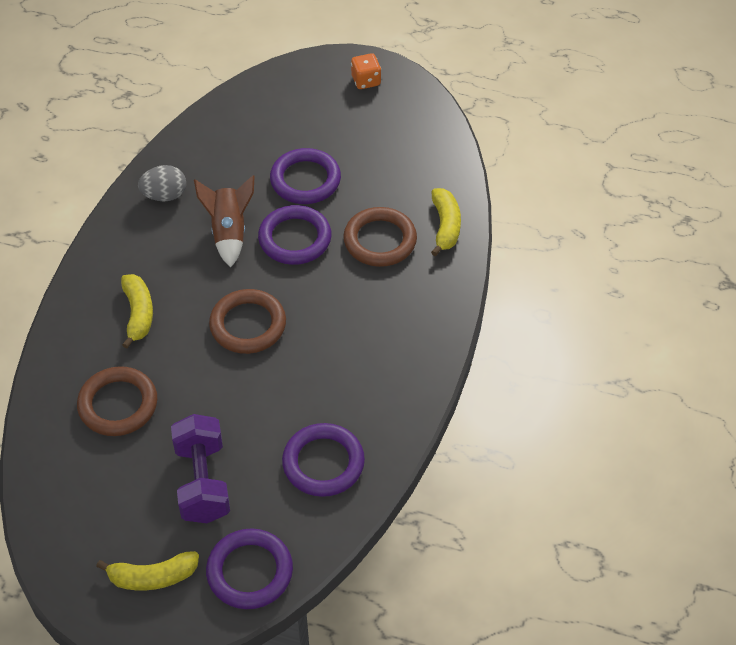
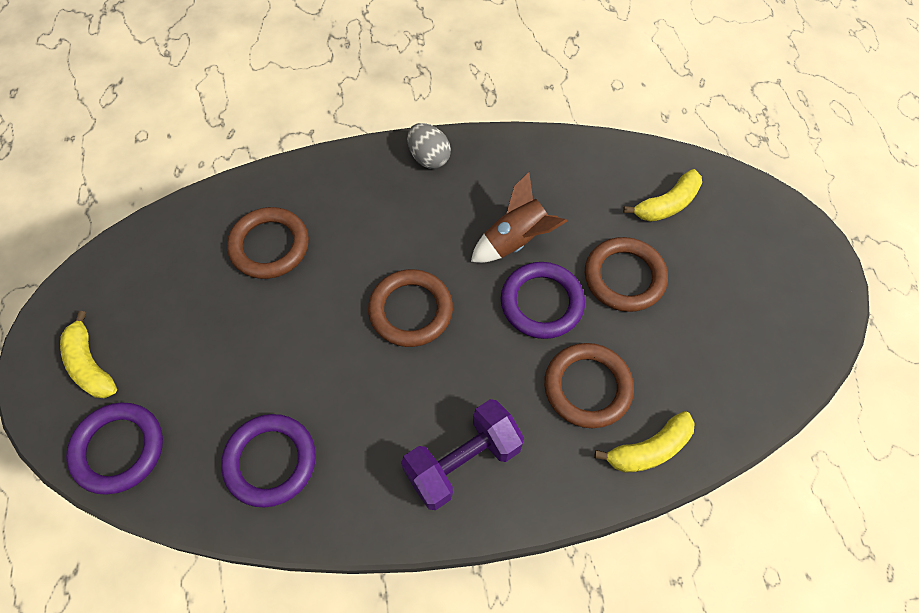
camera: 65 degrees right, 10 degrees up
(138, 314) = (378, 213): yellow banana -> yellow banana (666, 204)
(164, 195) = (529, 167): grey egg -> grey egg (429, 157)
(203, 482) = (209, 358): purple dumbbell -> purple dumbbell (463, 462)
(305, 180) = (624, 277): purple ring -> brown ring
(366, 81) = (801, 272): orange dice -> none

